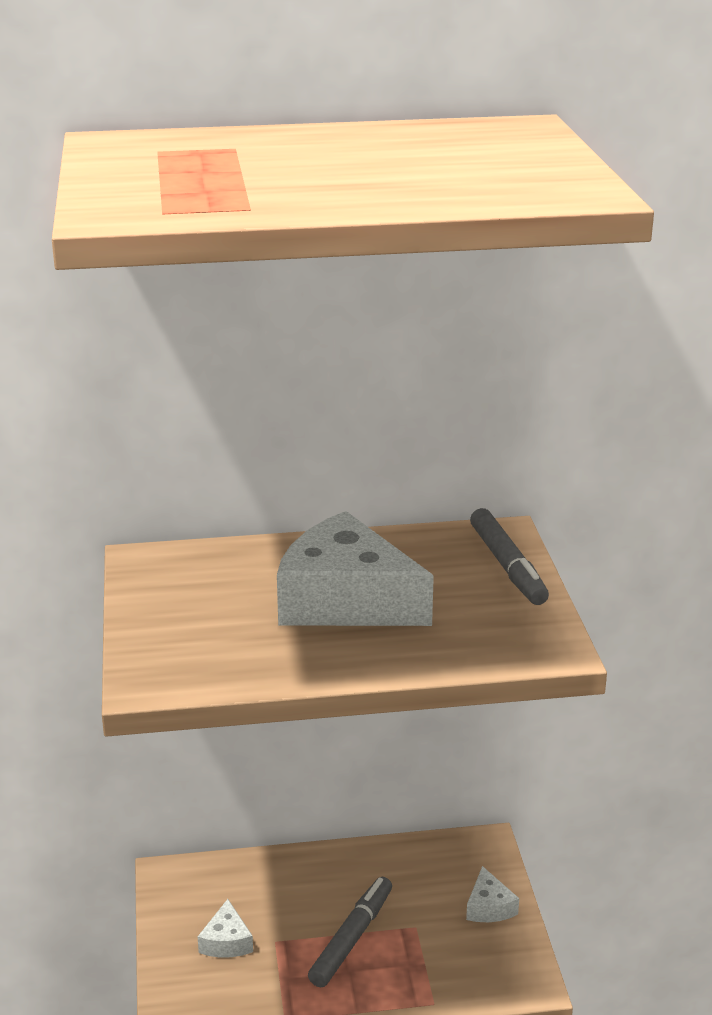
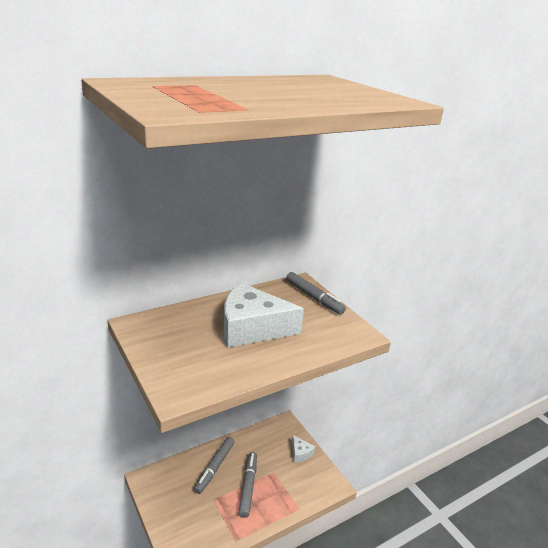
camera: 25 degrees left, 0 degrees up
(226, 941) = (189, 506): white cheese -> none
(303, 889) = (214, 467): none -> grey marker

